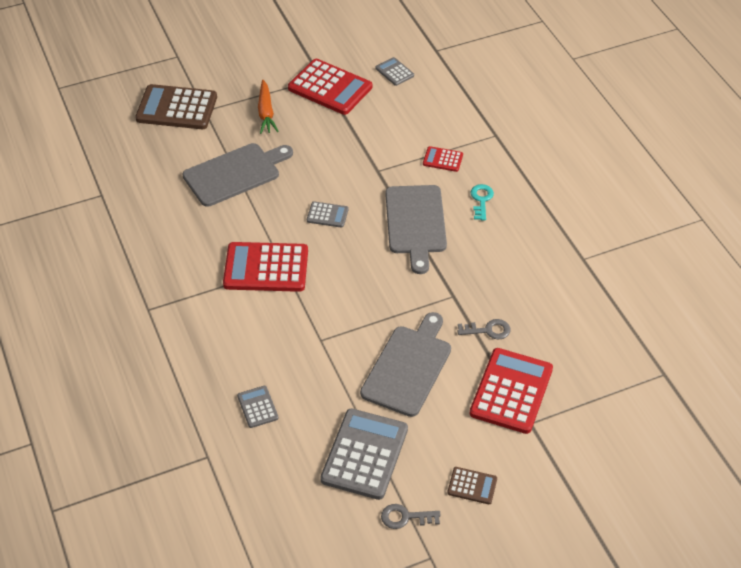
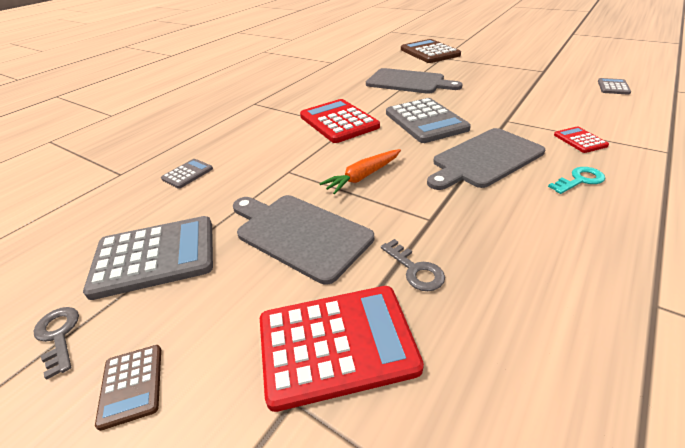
camera: 60 degrees right, 10 degrees down
(266, 112) = (477, 70): orange carrot -> orange carrot (363, 176)
(327, 215) = (425, 121): grey calculator -> grey calculator, size x2.06
(330, 88) = (542, 76): red calculator -> none
(408, 367) = (299, 233): grey cutting board -> grey cutting board turned 135 degrees counterclockwise

